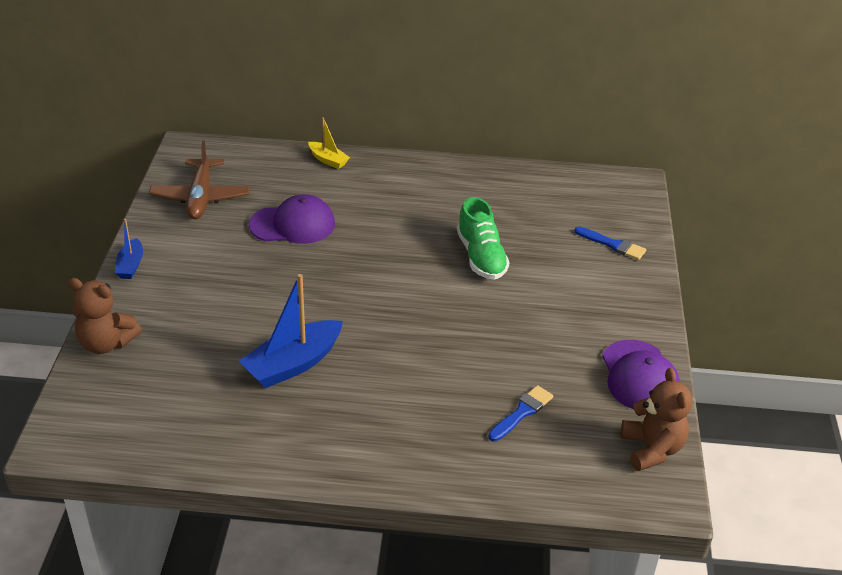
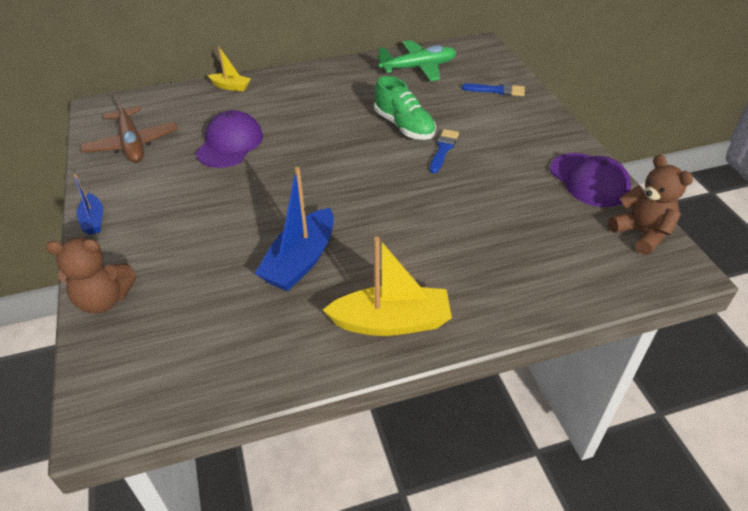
camera: 20 degrees left, 5 degrees up
(293, 224) = (230, 144): purple cap -> purple cap turned 45 degrees counterclockwise
(341, 447) = (391, 322): none -> yellow boat
(522, 412) = (522, 238): blue brush -> blue brush (443, 149)
(542, 192) = (418, 68): none -> green plane

